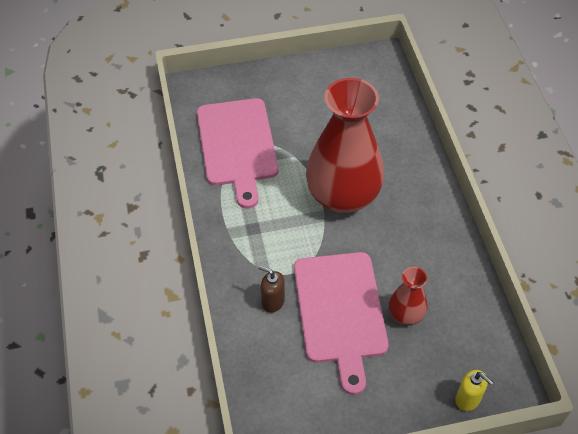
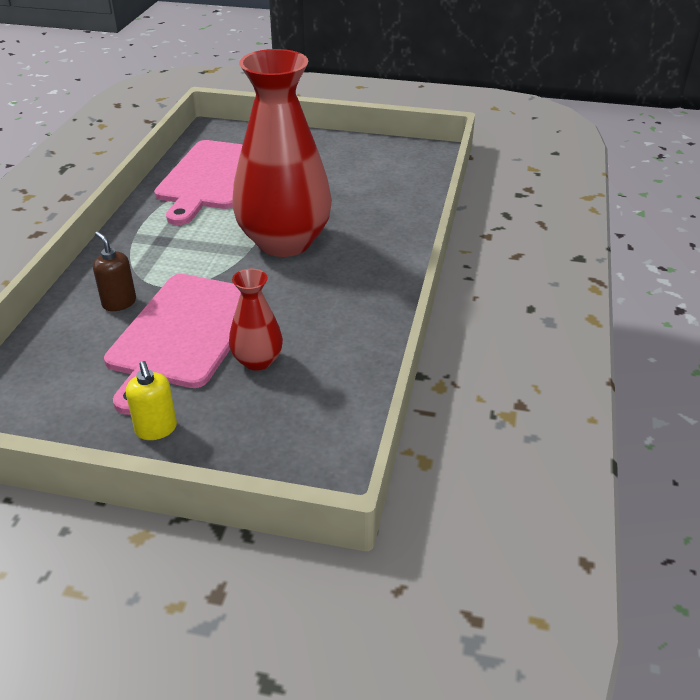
camera: 25 degrees right, 15 degrees down
(468, 399) = (257, 469): yellow soap dispenser -> yellow soap dispenser (156, 429)

